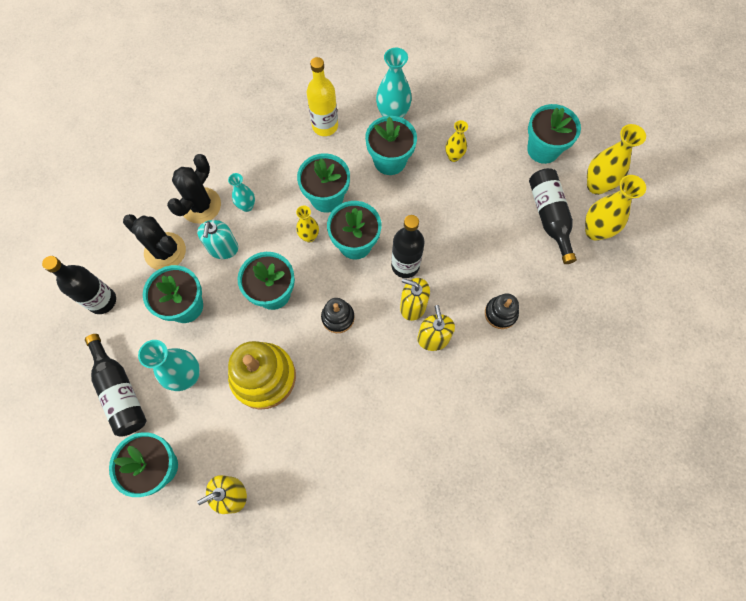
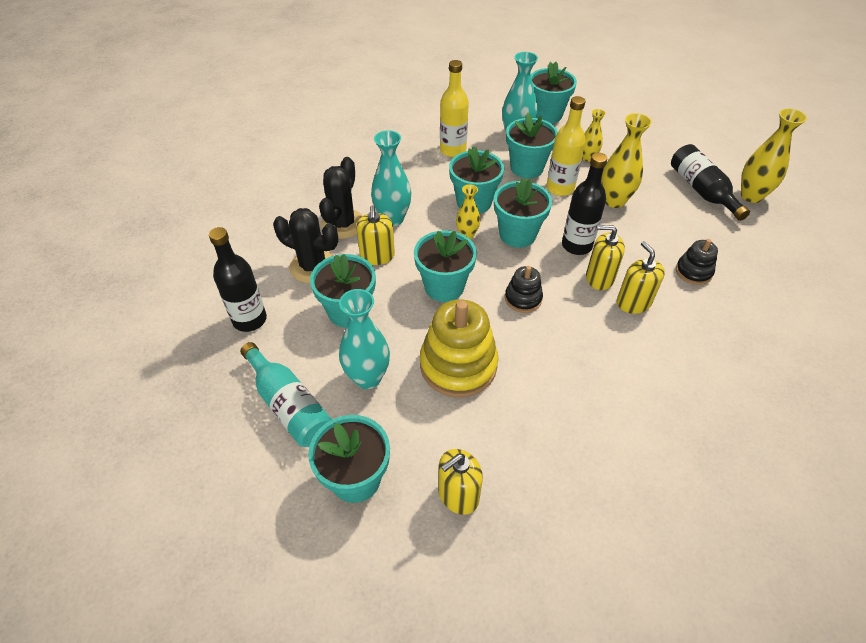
camera: 10 degrees left, 20 degrees down
(120, 392) = (289, 405): black bottle -> turquoise bottle
(223, 248) = (377, 256): turquoise soap dispenser -> yellow soap dispenser
(247, 206) = (393, 219): turquoise vase -> turquoise vase, size x1.67
(413, 192) = (560, 188): none -> yellow bottle
(543, 149) = (670, 143): turquoise flower pot -> turquoise flower pot (547, 115)
(596, 185) = (733, 163): yellow vase -> yellow vase (614, 201)

